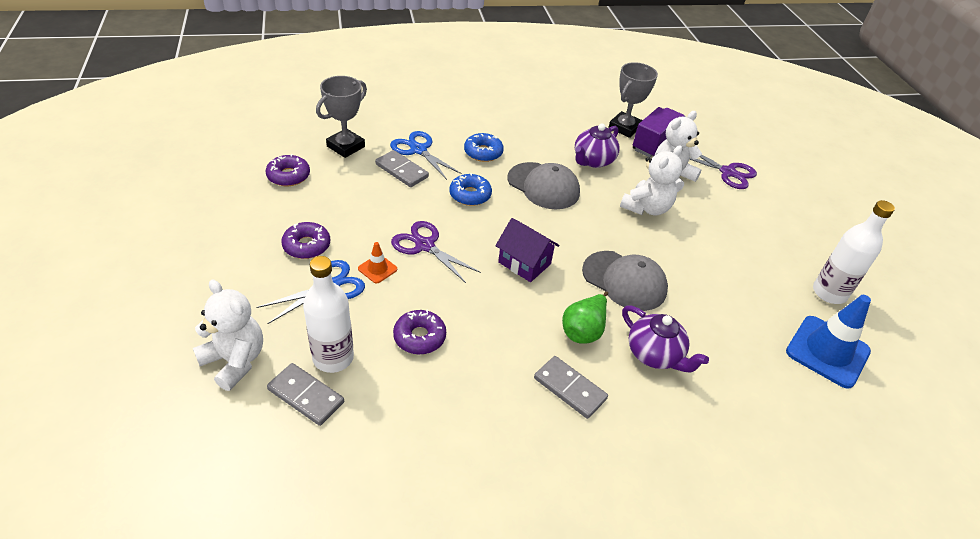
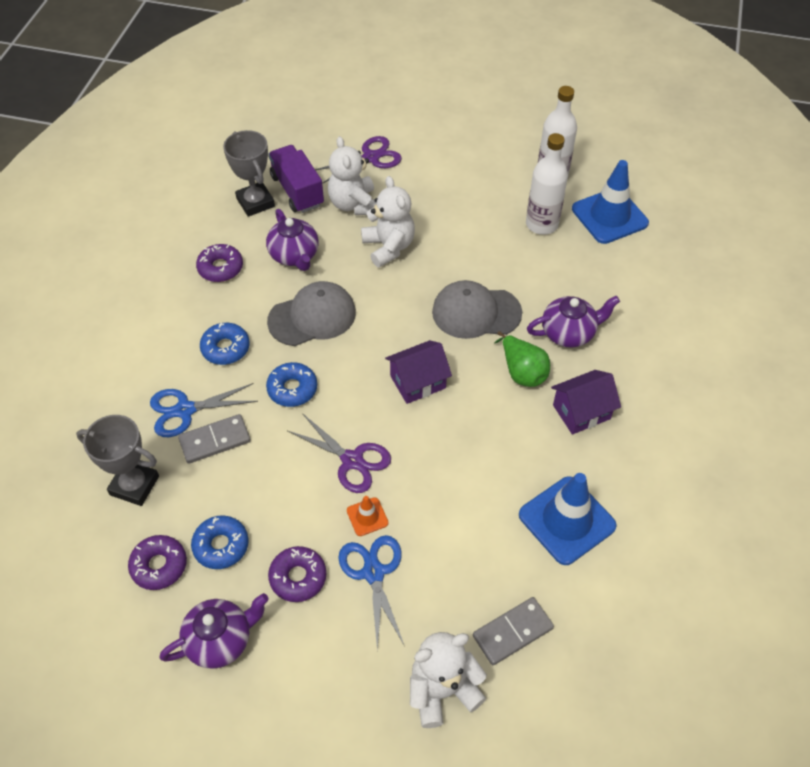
camera: 60 degrees left, 10 degrees up
(241, 221) = (220, 640): none -> purple teapot
(316, 199) = (221, 546): none -> blue donut
(333, 358) = (474, 594): white bottle -> white bottle (541, 224)
(346, 146) = (134, 485): grey trophy -> grey trophy turned 45 degrees counterclockwise
(419, 337) = (477, 509): purple donut -> purple donut (220, 268)
(425, 245) = (352, 460): purple scissors -> purple scissors turned 120 degrees counterclockwise
(440, 408) = (567, 520): none -> blue traffic cone
(570, 388) = (581, 412): grey domino -> purple house
(624, 281) = (476, 312): grey cap -> grey cap turned 150 degrees counterclockwise

